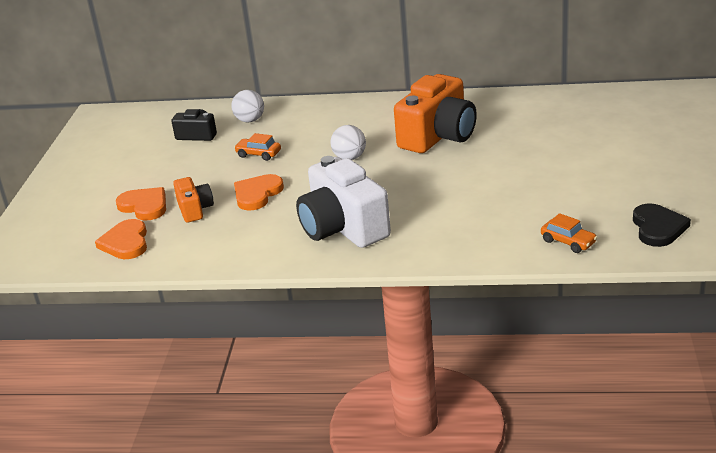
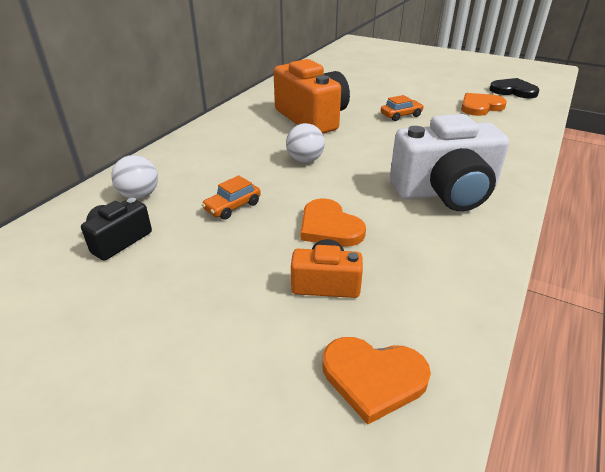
camera: 70 degrees left, 5 degrees up
(144, 206) = (271, 332): orange heart -> orange heart (480, 107)
(568, 242) = (519, 116): orange car -> orange car (401, 115)

